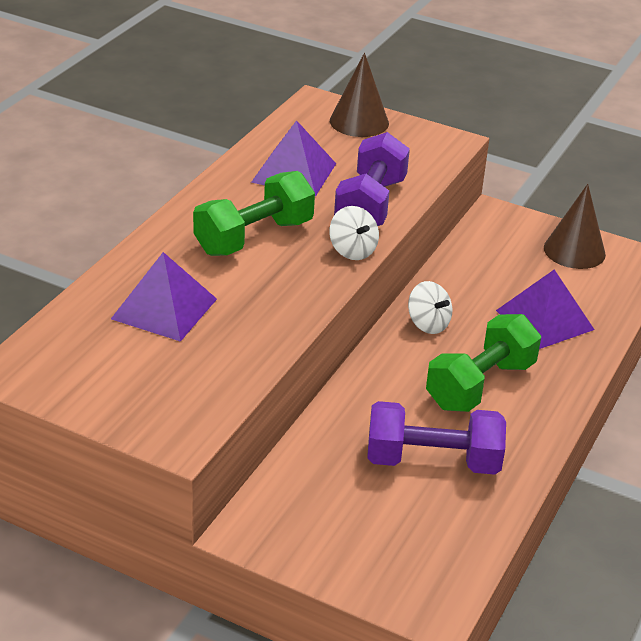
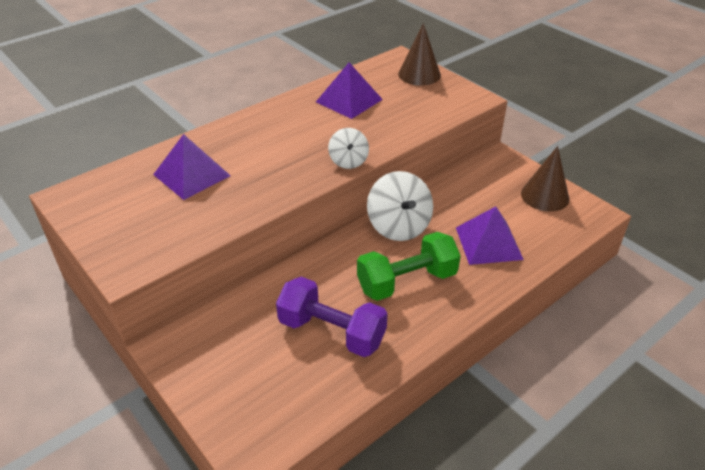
camera: 25 degrees right, 5 degrees up
(254, 237) = (288, 139): green dumbbell -> none
(370, 205) = (385, 131): purple dumbbell -> none
(428, 324) = (399, 226): white spinning top -> white spinning top, size x1.71

